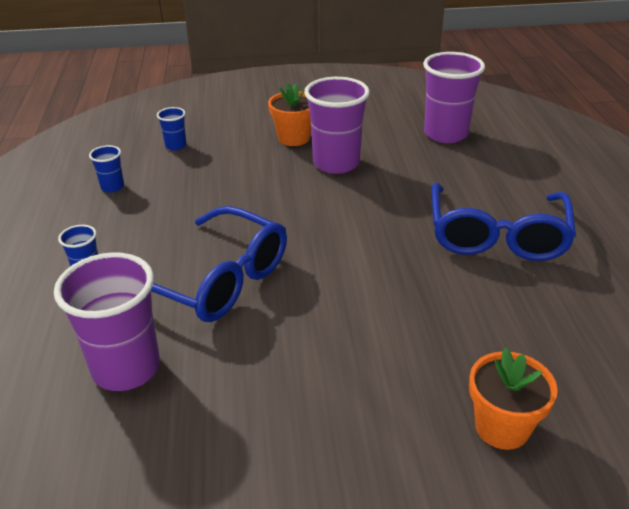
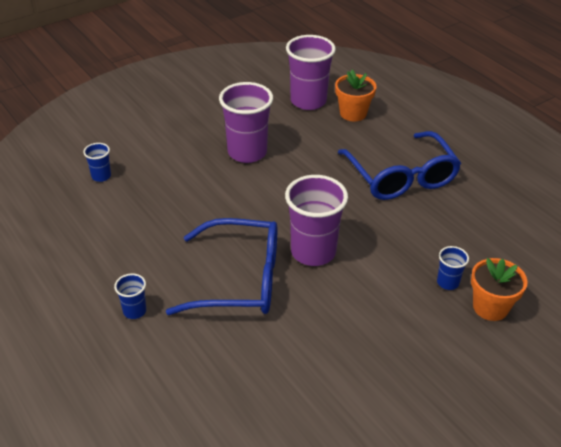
camera: 30 degrees left, 5 degrees up
(112, 187) = (82, 232): blue cup -> blue cup (447, 282)
(126, 368) = (235, 369): purple cup -> purple cup (313, 252)
(294, 138) = (195, 139): orange flower pot -> orange flower pot (353, 113)

